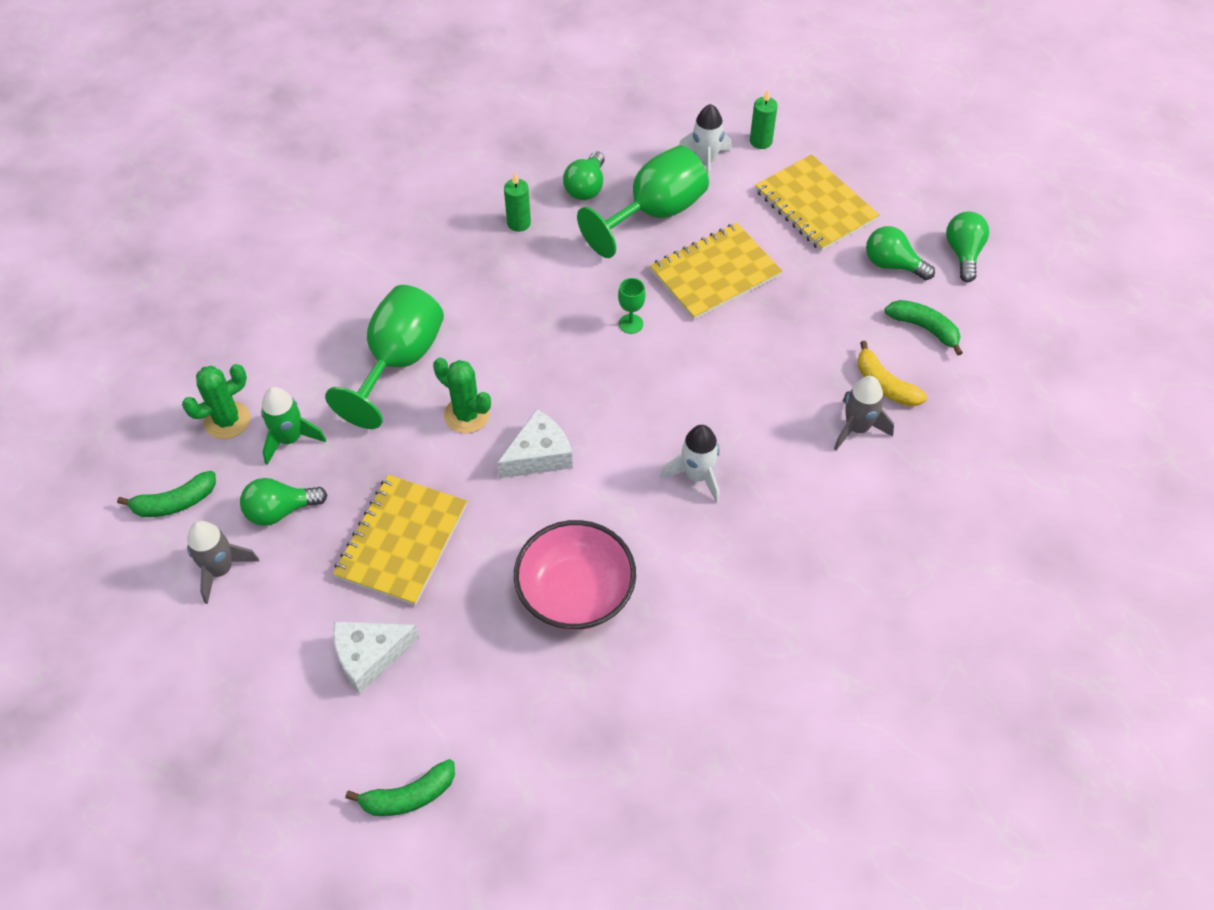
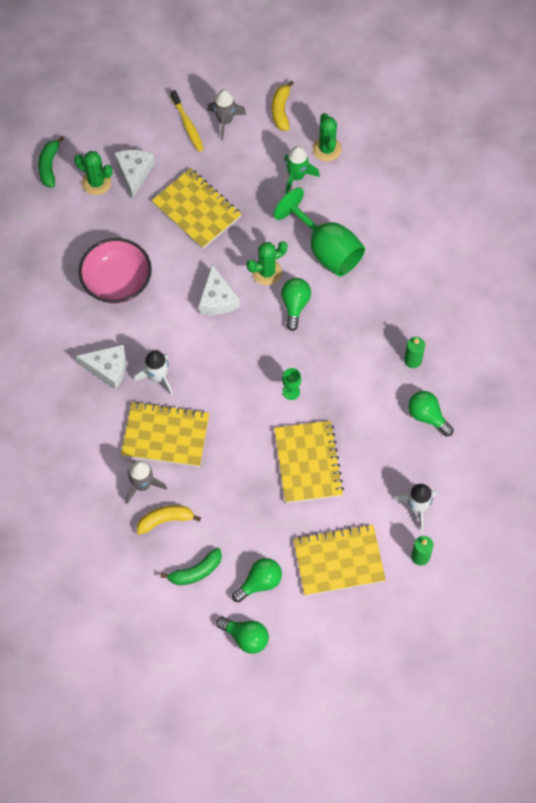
camera: 115 degrees right, 10 degrees up
(175, 502) = (281, 110): green banana -> yellow banana
(246, 620) = (187, 124): none -> yellow toothbrush
(280, 511) = (248, 158): green light bulb -> green light bulb (295, 305)
(411, 705) = (96, 182): none -> green cactus
(654, 213) = (381, 450): green goblet -> none
(719, 542) = (108, 368): none -> white cheese
(774, 431) = (165, 435): none -> yellow notebook

